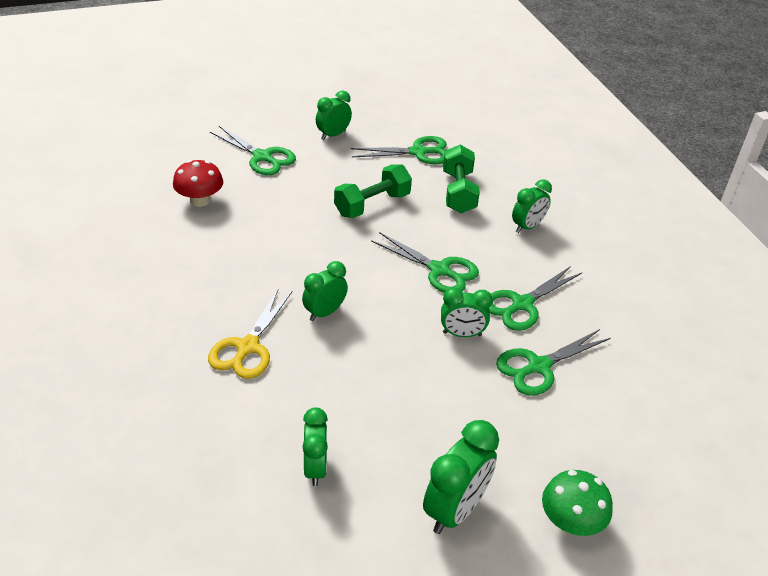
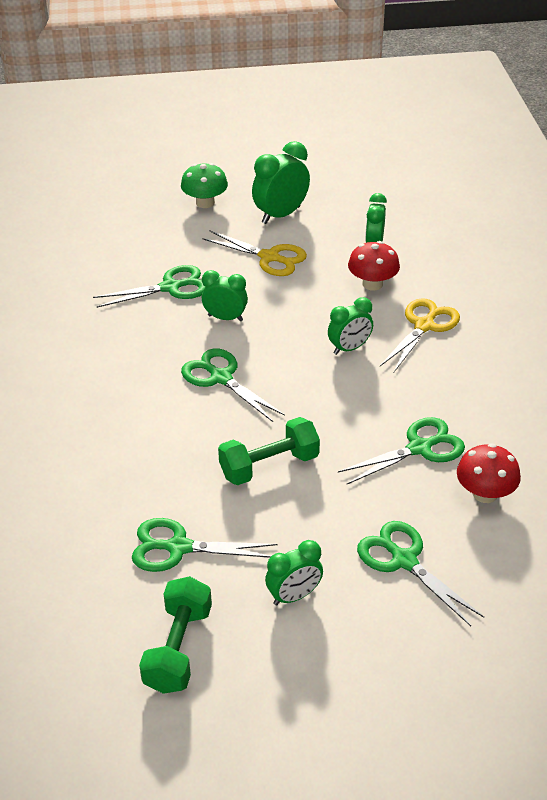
camera: 165 degrees left, 0 degrees up
(310, 399) = (372, 284): none -> red mushroom
(444, 426) = (269, 257): none -> yellow scissors
(458, 192) = (153, 473): green dumbbell -> green dumbbell (178, 649)
(522, 304) = (154, 337): green scissors -> green scissors (419, 448)
(527, 227) = (96, 418): green clock -> none

